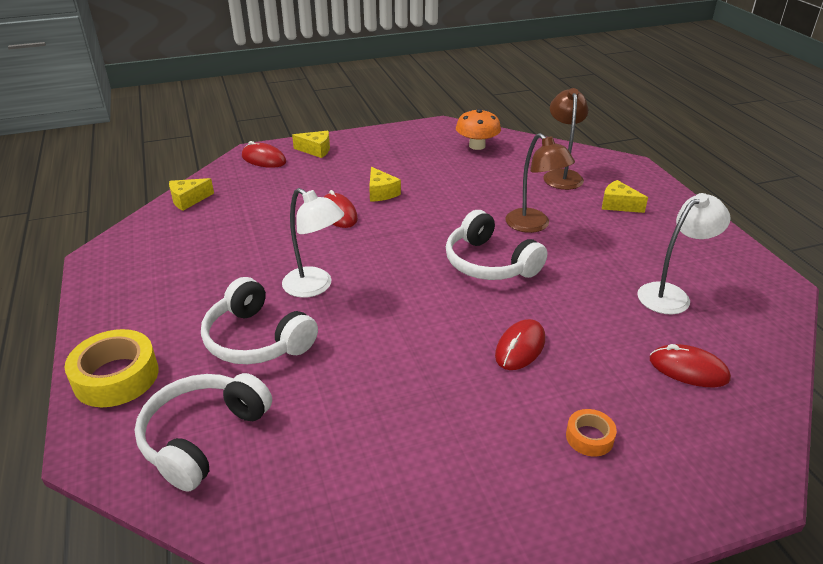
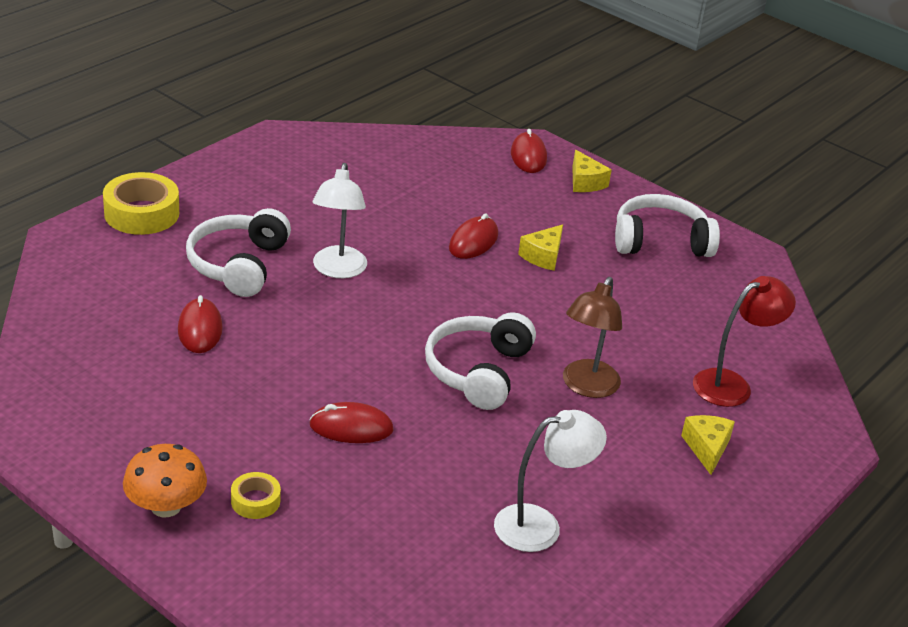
camera: 55 degrees right, 0 degrees up
(188, 200) = (407, 143): yellow cheese -> none
(202, 437) = (109, 282): white headphones -> white headphones (660, 241)
(477, 146) = (731, 295): orange mushroom -> orange mushroom (166, 506)
(562, 175) = (732, 384): brown lamp -> red lamp
(589, 437) = (255, 501): orange tape -> yellow tape
(671, 294) = (540, 525): white lamp -> white lamp turned 45 degrees counterclockwise
(688, 369) = (409, 557): red mouse -> red mouse (200, 329)

